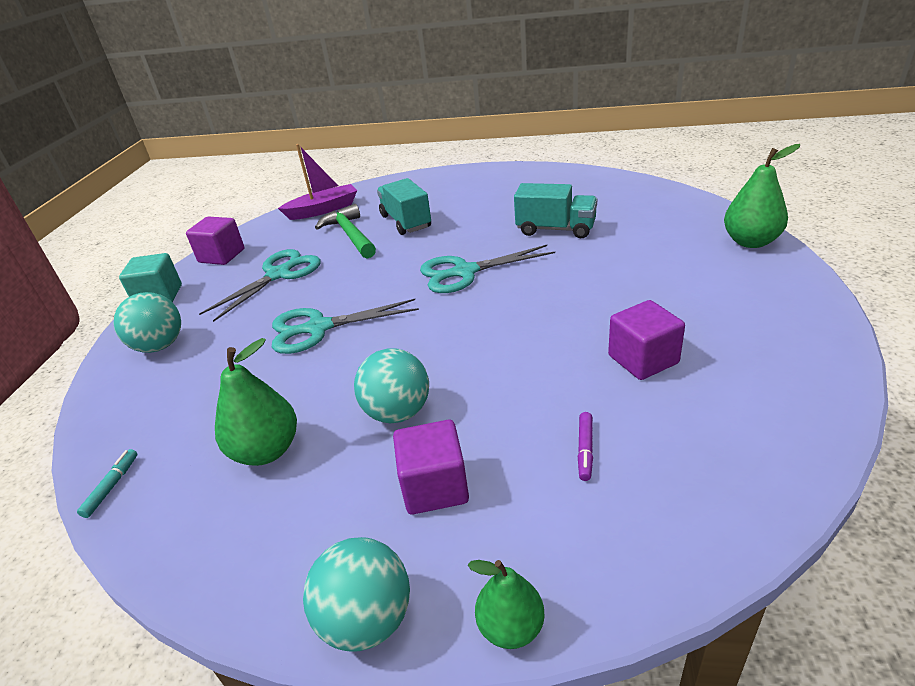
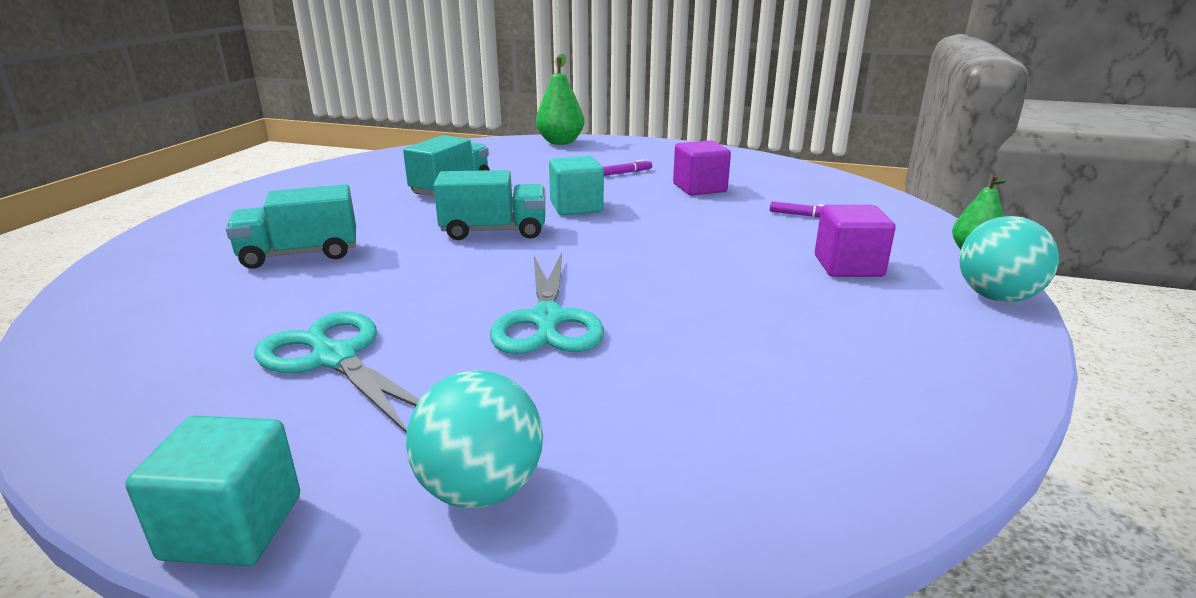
camera: 85 degrees left, 10 degrees down
(112, 486) = (879, 483): turquoise marker -> none
(222, 256) = (137, 438): purple cube -> none
(266, 451) = (801, 350): green pear -> none
(323, 210) = (118, 318): purple boat -> none
(350, 235) = (276, 295): green hammer -> none
(397, 412) = (744, 277): turquoise ball -> none
(465, 272) = (494, 231): turquoise scissors -> turquoise truck
(538, 295) = (576, 207): none -> turquoise cube
(665, 302) = (626, 173): none -> purple marker

